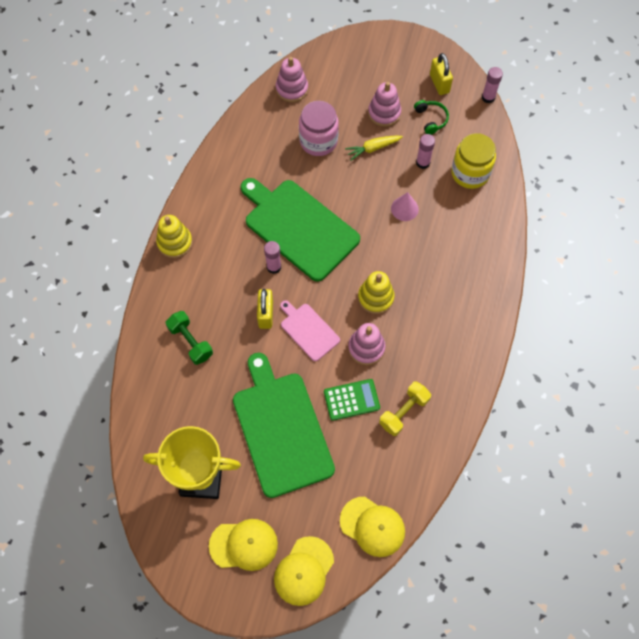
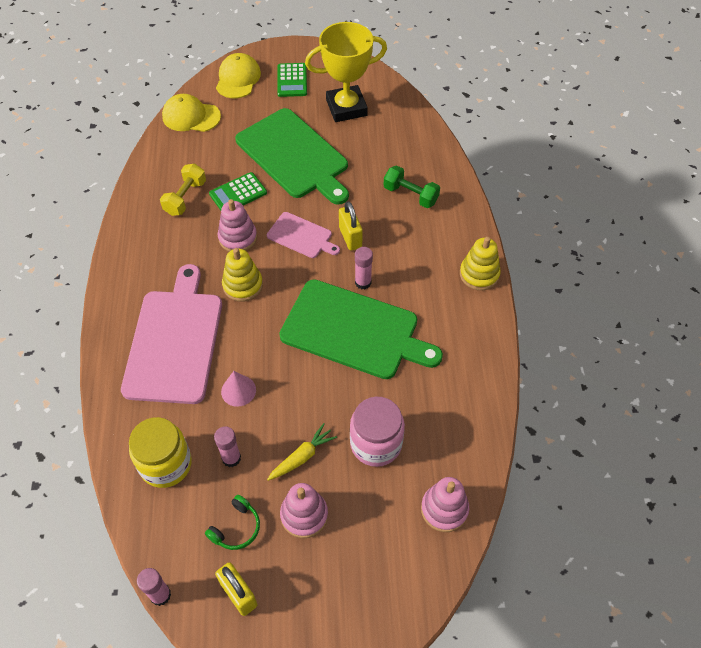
camera: 160 degrees right, 10 degrees down
(244, 545) = (292, 80): yellow cap -> green calculator
(431, 119) = (236, 528): green headphones -> green headphones turned 105 degrees counterclockwise
(445, 265) = (174, 341): none -> pink cutting board

